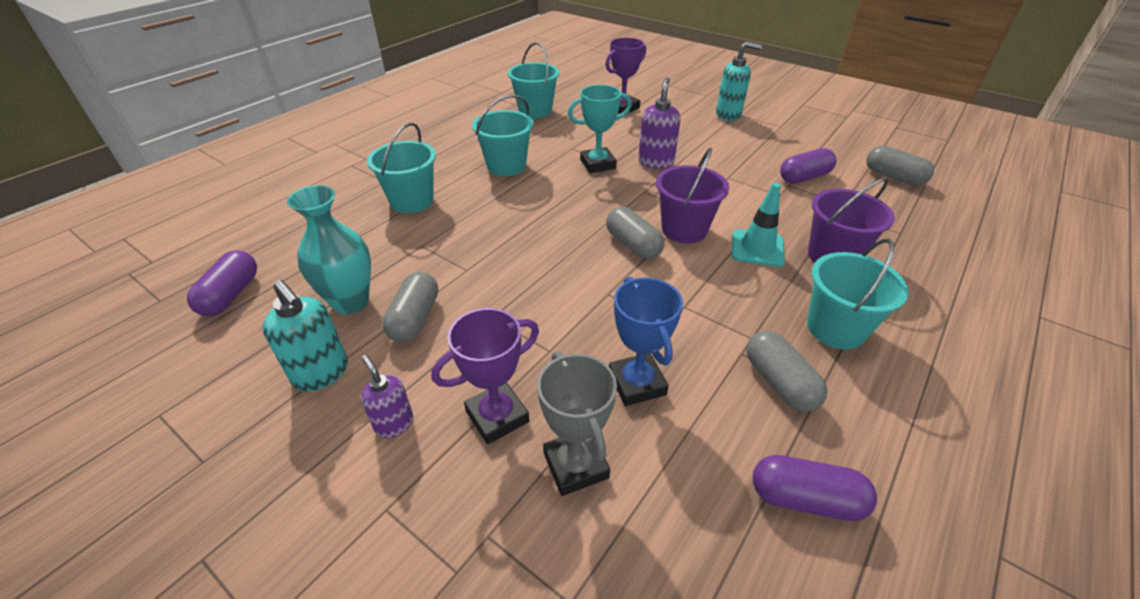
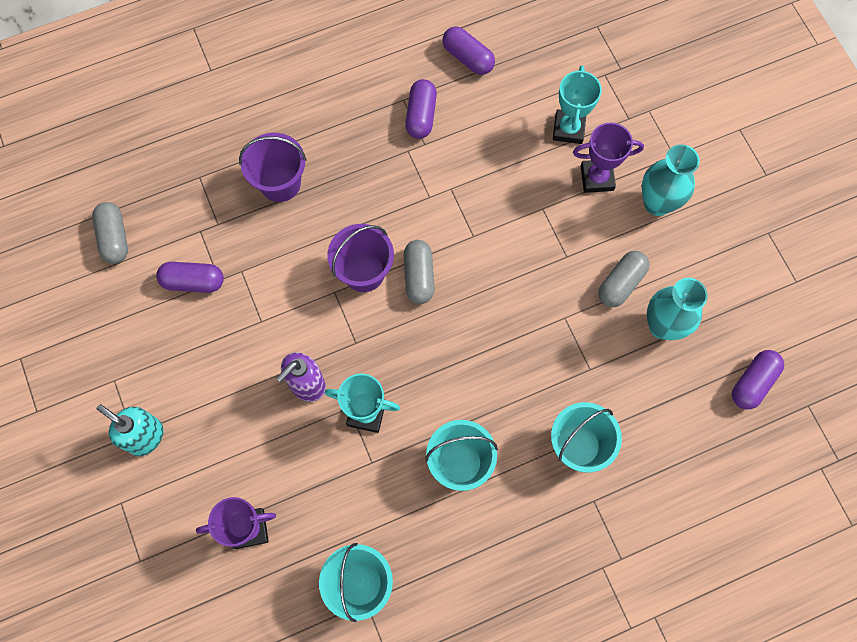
camera: 150 degrees left, 30 degrees up
(321, 373) = (694, 264): turquoise soap dispenser -> none
(394, 424) = (657, 203): purple soap dispenser -> turquoise vase
(575, 465) = (568, 129): grey trophy -> turquoise trophy
(637, 383) = (504, 157): blue trophy -> none
(757, 248) = (327, 220): turquoise traffic cone -> none
(779, 382) = (421, 115): grey capsule -> purple capsule
(836, 328) = (348, 129): turquoise bucket -> none

